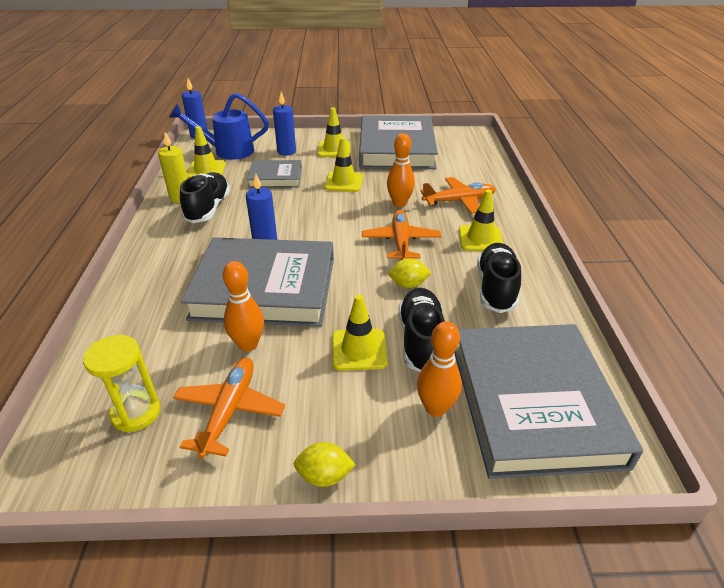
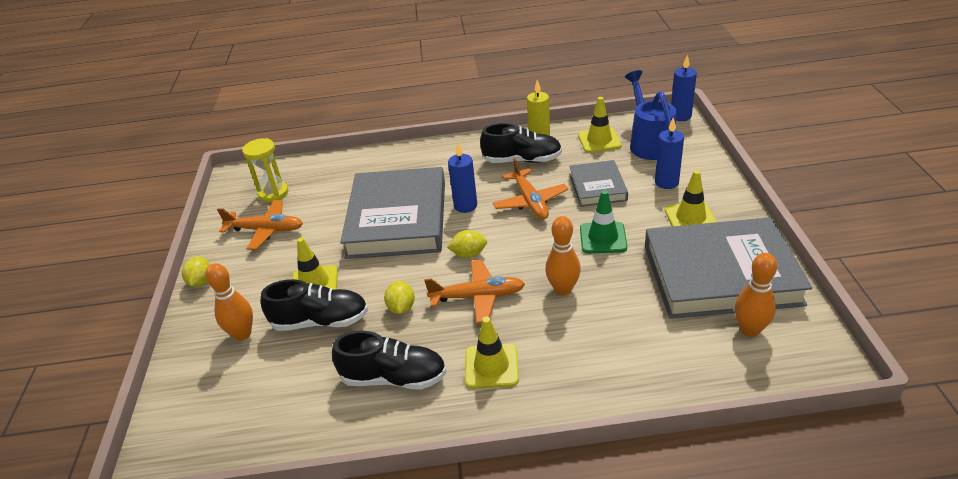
camera: 90 degrees right, 0 degrees up
(248, 344) = (329, 224): orange bowling pin -> orange bowling pin (750, 330)
(342, 244) = (468, 254): none -> yellow lemon
(344, 182) = (603, 238): yellow traffic cone -> green traffic cone
(459, 201) = (581, 345): orange plane -> orange plane (530, 201)
(534, 403) = (232, 398): grey book -> none

